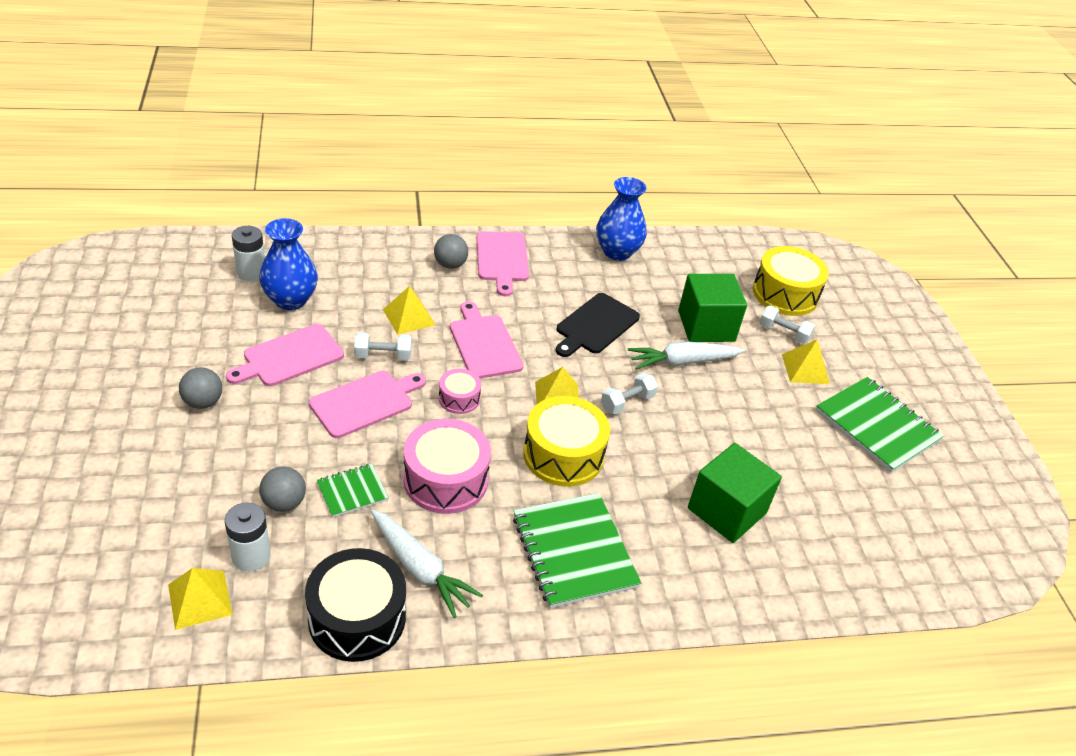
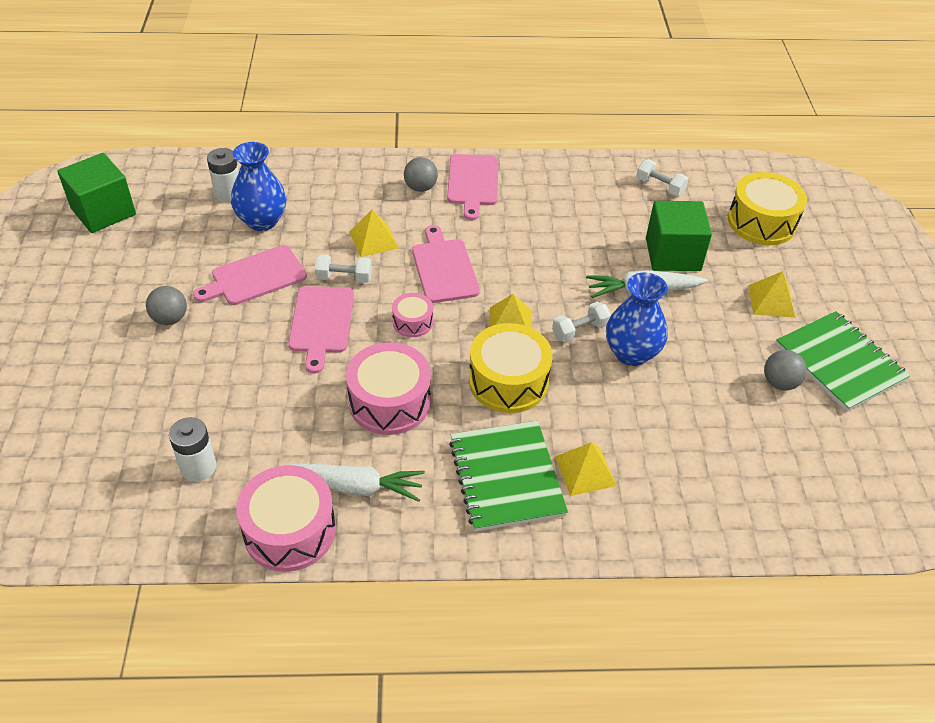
camera: 10 degrees right, 5 degrees up
(200, 599) = (147, 505): yellow pyramid -> yellow pyramid (585, 471)
(284, 503) = (234, 418): grey ball -> grey ball (779, 383)
(352, 492) = (299, 410): green notebook -> none
(357, 618) = (289, 530): black drum -> pink drum
(365, 402) = (321, 323): pink cutting board -> pink cutting board turned 120 degrees clockwise
(420, 569) = (354, 487): white carrot -> white carrot turned 45 degrees counterclockwise
(595, 325) = (558, 252): black cutting board -> none
(617, 252) = (591, 176): blue vase -> blue vase (631, 353)
(726, 511) = (667, 444): green cube -> green cube (103, 211)
(783, 333) = (754, 263): white dumbbell -> white dumbbell (660, 186)

